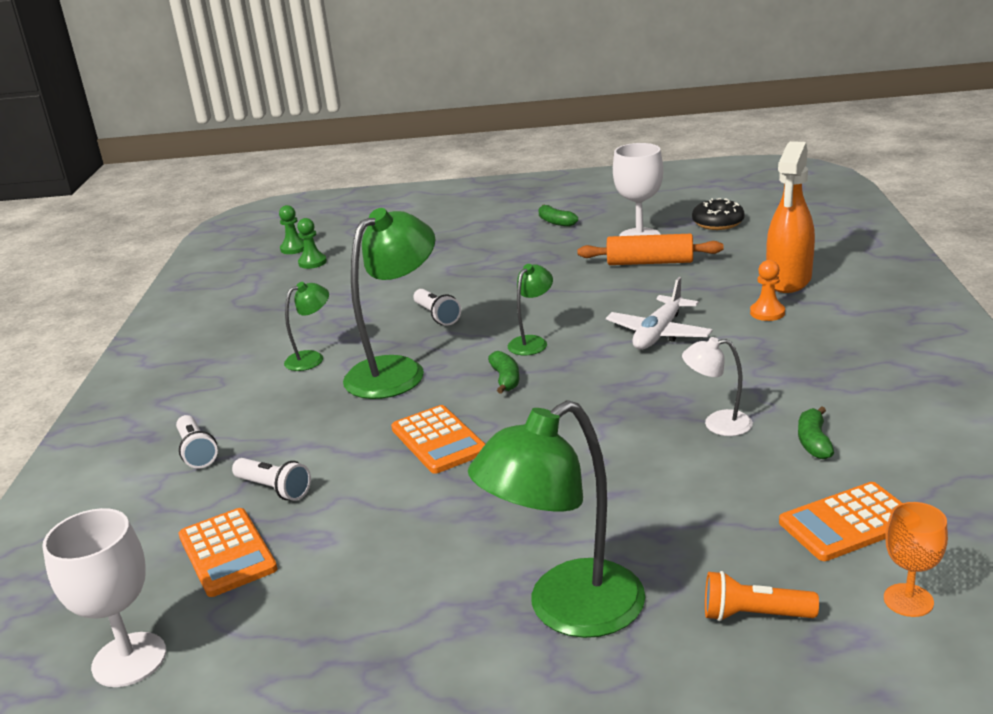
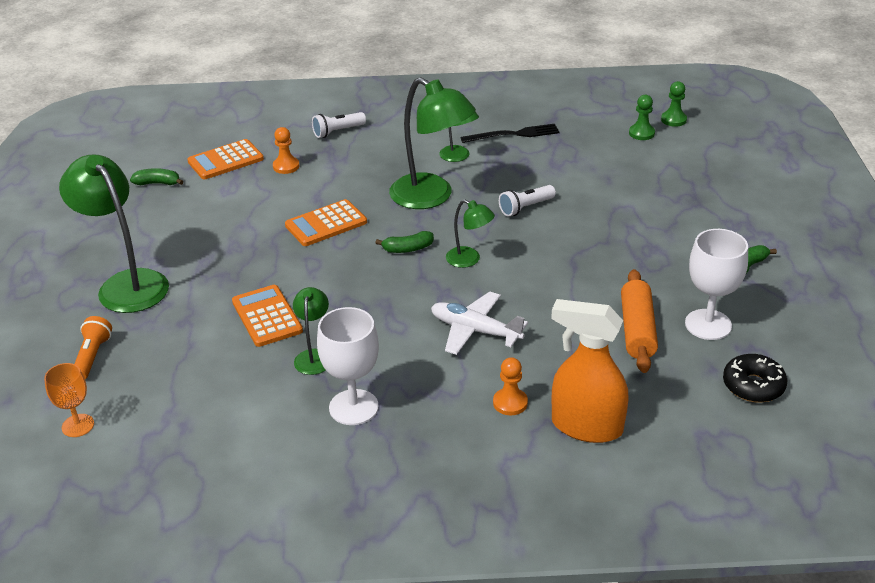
camera: 85 degrees right, 10 degrees up
(129, 659) = (147, 147): white goblet -> white goblet (353, 407)
(274, 489) = (286, 166): white flashlight -> orange pawn
(277, 327) = (513, 134): none -> black fork
(717, 424) = (314, 356): white lamp -> green lamp
(813, 442) = (274, 406): green banana -> green banana (157, 183)
(848, 523) = (166, 410): orange calculator -> orange calculator (267, 316)

